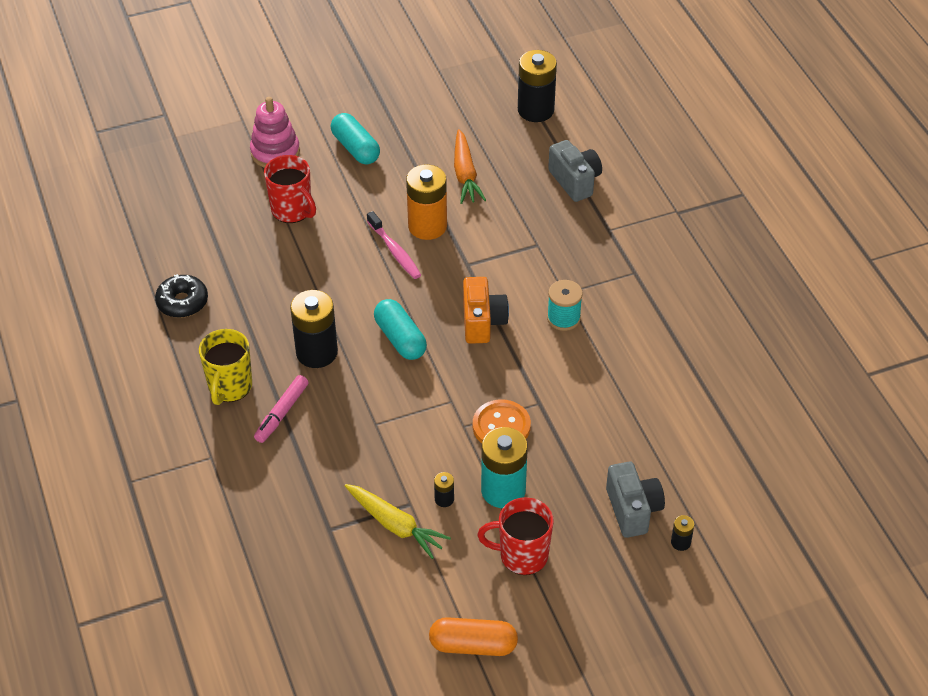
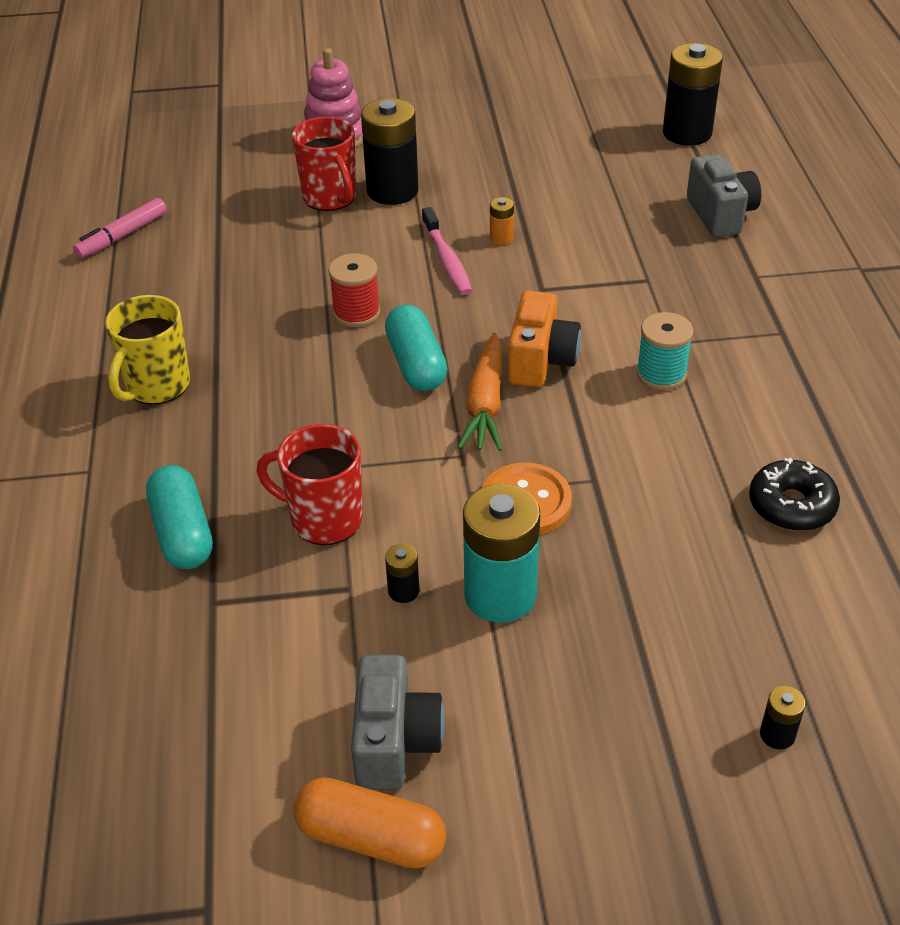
camera: 15 degrees right, 5 degrees down
(182, 302) = (144, 277): black donut -> black donut (791, 505)
(282, 413) = (212, 430): pink marker -> pink marker (122, 236)
(317, 352) = (293, 362): black battery -> black battery (392, 191)
(346, 305) = (356, 313): none -> red spool
(355, 148) = (438, 144): turquoise capsule -> turquoise capsule (183, 533)
(395, 525) = (314, 615): yellow carrot -> none
(427, 226) = (501, 238): orange battery -> orange battery, size x0.44
(465, 174) = (572, 188): orange carrot -> orange carrot (485, 403)
(522, 555) = (500, 702): red mug -> red mug (324, 519)
(633, 510) = (705, 665): grey camera -> grey camera (395, 742)

